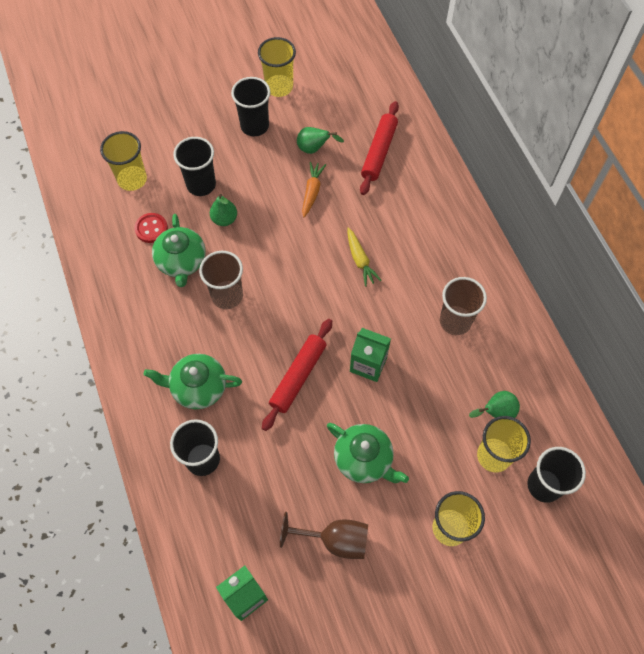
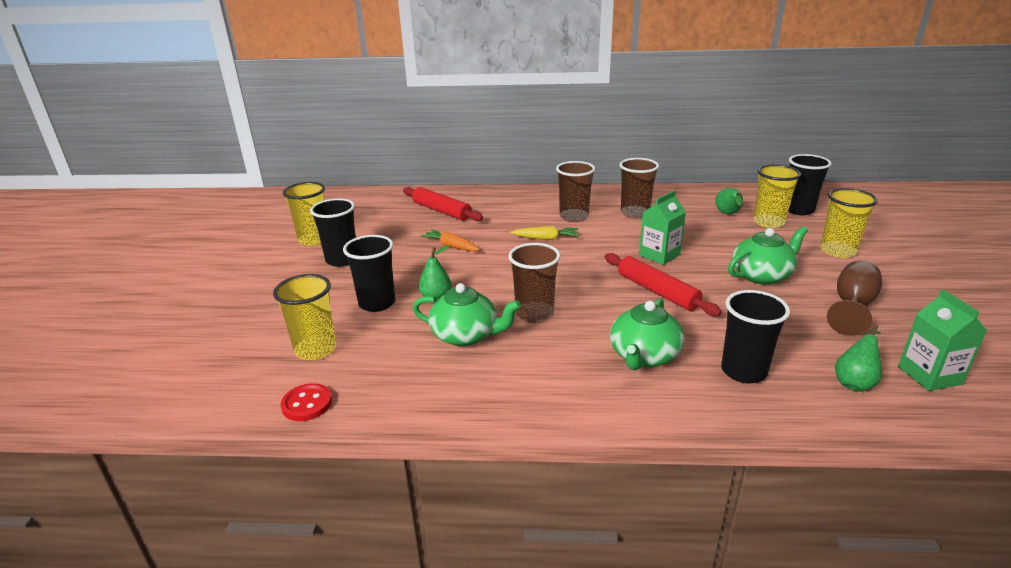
camera: 65 degrees left, 35 degrees down
(151, 229) = (401, 348): red button -> red button (307, 404)
(314, 149) = (405, 236): green pear -> green pear (855, 382)
(420, 268) = (574, 216): none -> brown cup

